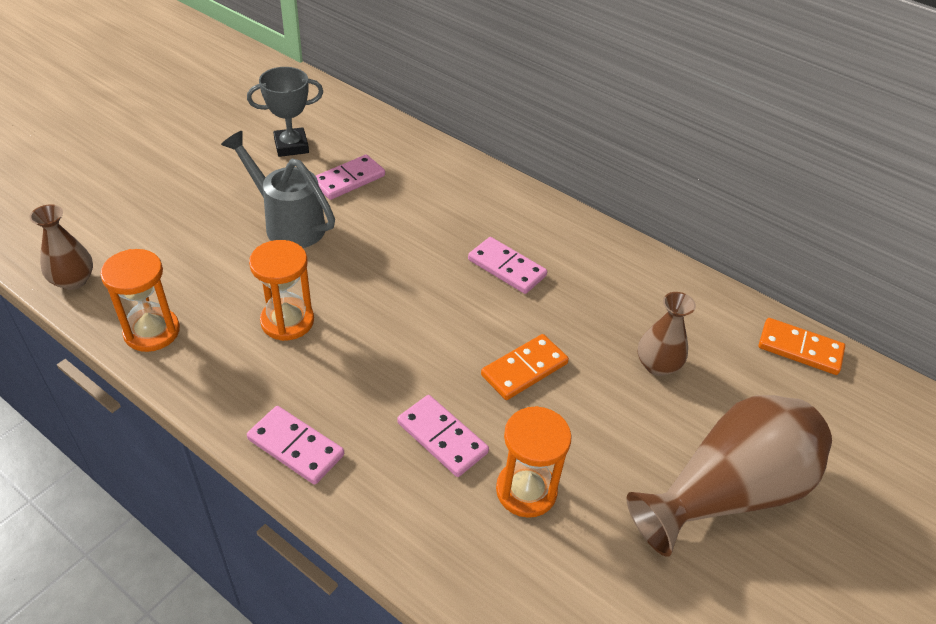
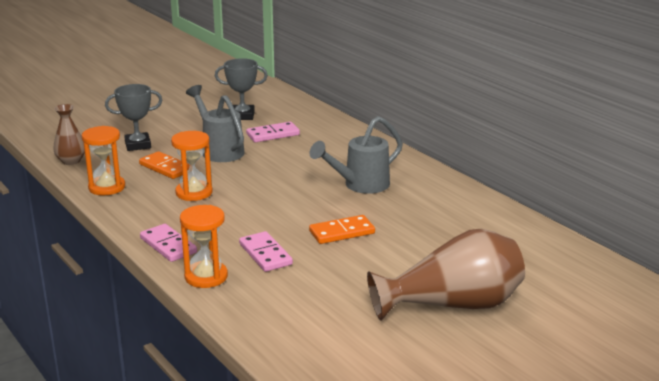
camera: 20 degrees right, 20 degrees down
(164, 229) = (138, 145): none -> grey trophy
(507, 268) = (360, 185): pink domino -> grey watering can
(526, 490) = (308, 284): orange hourglass -> orange hourglass (206, 277)
(657, 365) = (442, 242): brown vase -> none
(800, 349) = (561, 248): orange domino -> orange domino (166, 168)

